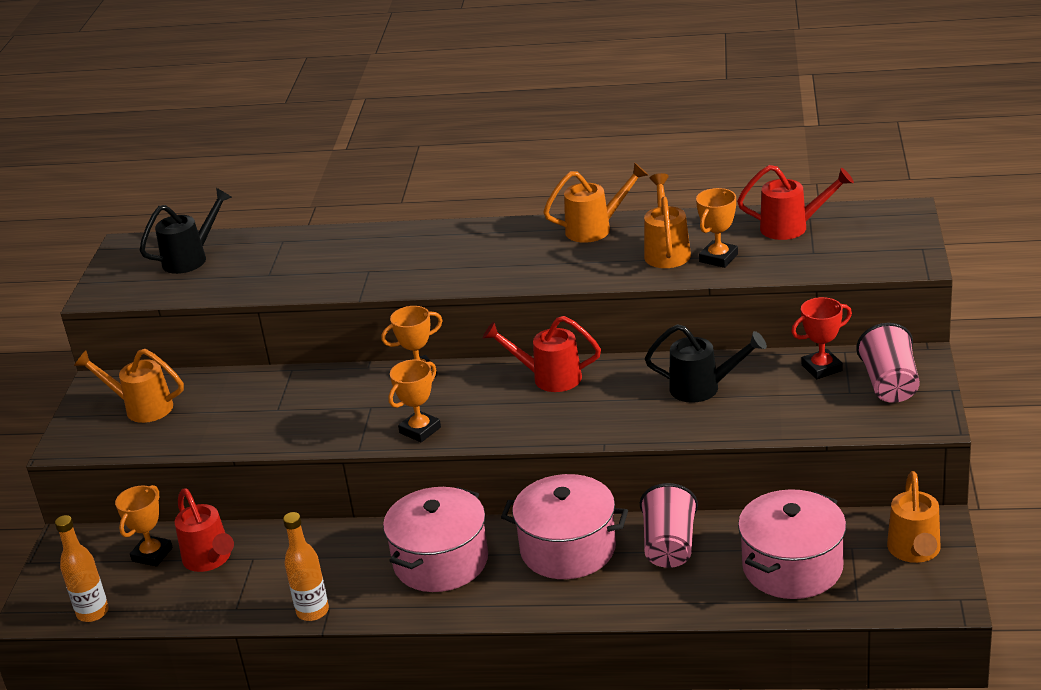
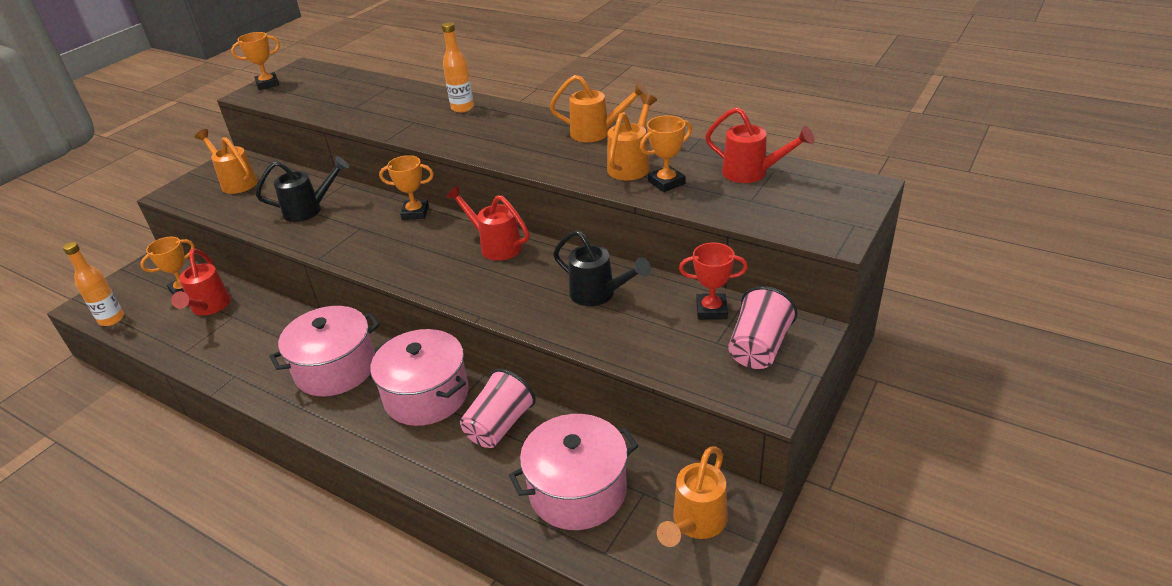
camera: 25 degrees right, 5 degrees up
(191, 258) = (325, 84): black watering can -> black watering can (309, 210)
(312, 611) = (222, 374): orange bottle -> orange bottle (462, 108)
(420, 430) = (370, 257): orange trophy -> orange trophy (267, 84)

